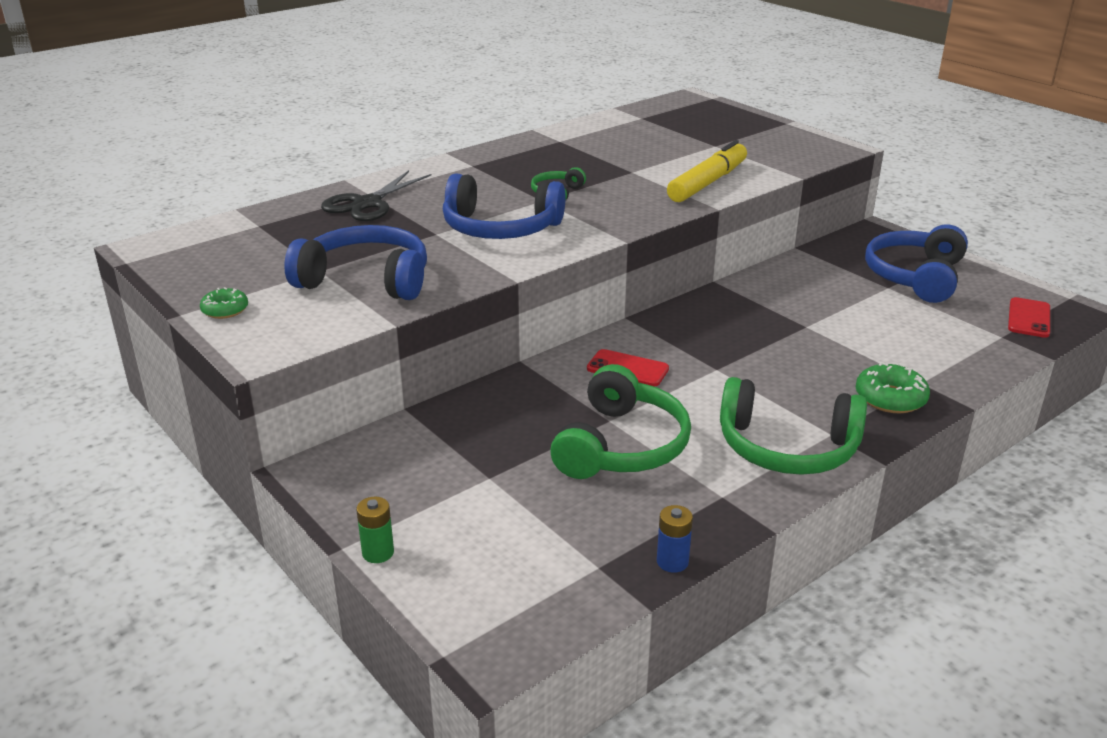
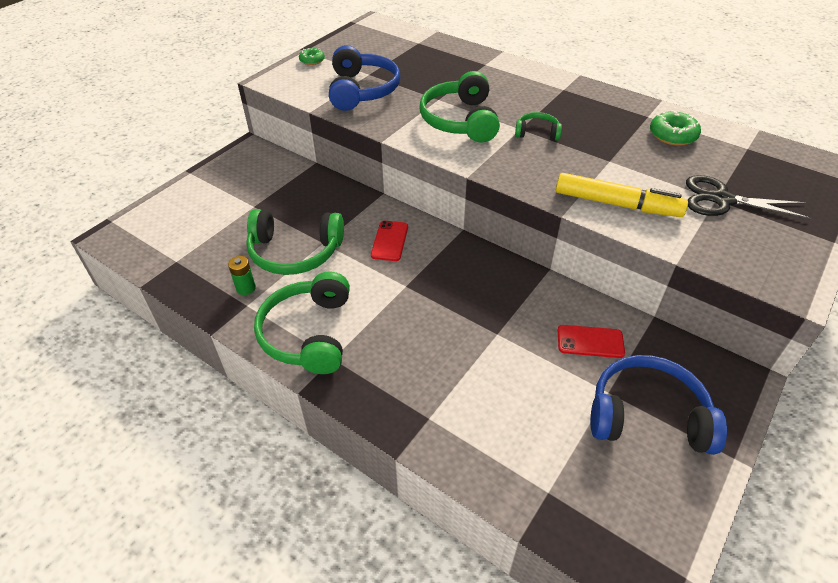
camera: 75 degrees right, 15 degrees up
(367, 204) = (470, 67): black scissors -> black scissors (722, 200)
(378, 553) = (186, 184): green battery -> green battery (246, 288)
(500, 228) = (460, 120): blue headphones -> green headphones
(672, 562) = (180, 290): blue battery -> none
(890, 398) = (395, 395): green donut -> green donut (672, 135)
(1029, 318) = (605, 523): red phone -> red phone (590, 341)

